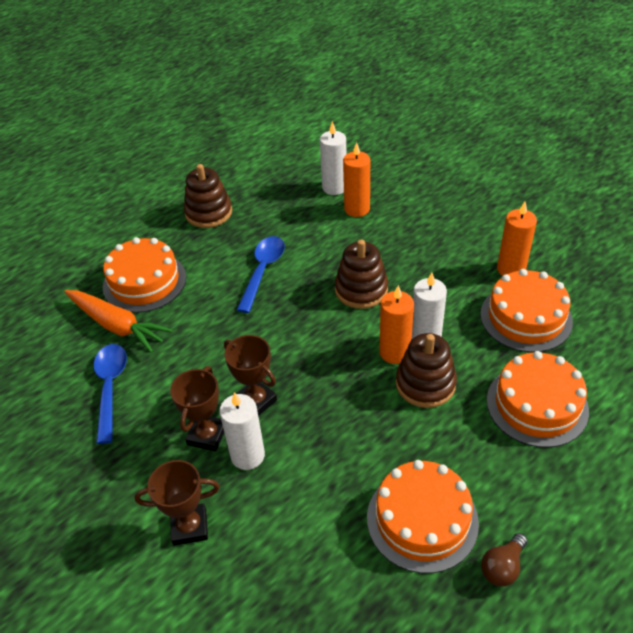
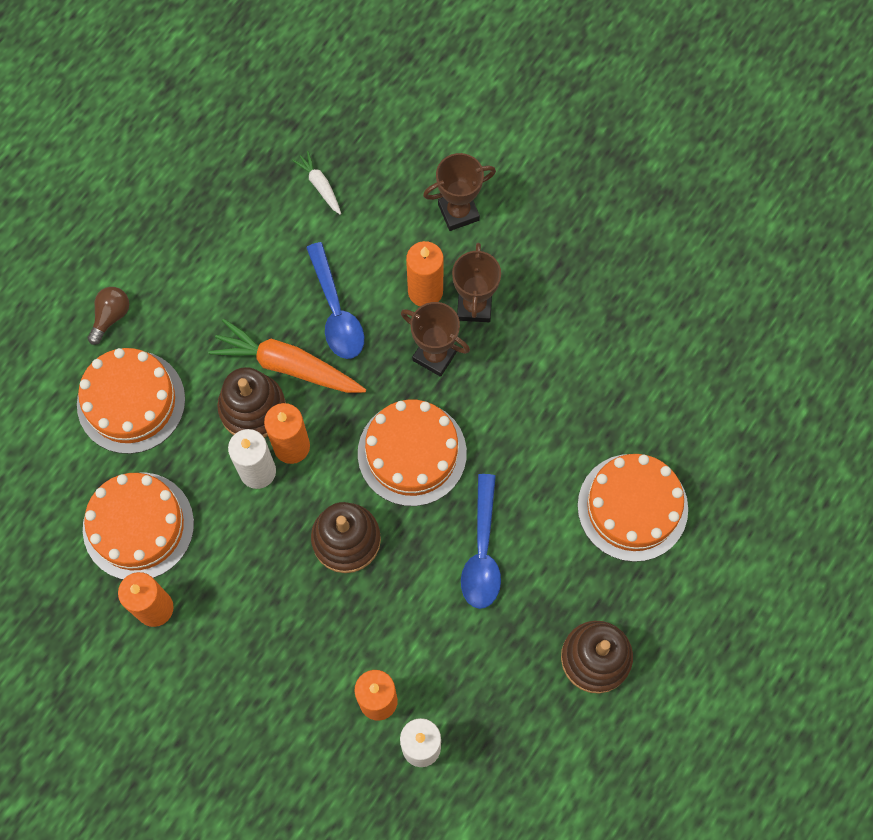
camera: 165 degrees right, 25 degrees up
(110, 387) = (603, 344): blue spoon -> blue spoon (336, 312)
(117, 326) = (635, 430): orange carrot -> orange carrot (287, 365)
(247, 455) = (425, 291): white candle -> orange candle
(328, 584) = (320, 185): none -> white carrot
(422, 519) = (243, 256): orange cake -> orange cake (412, 453)
(502, 567) = (169, 226): brown light bulb -> brown light bulb (111, 317)

